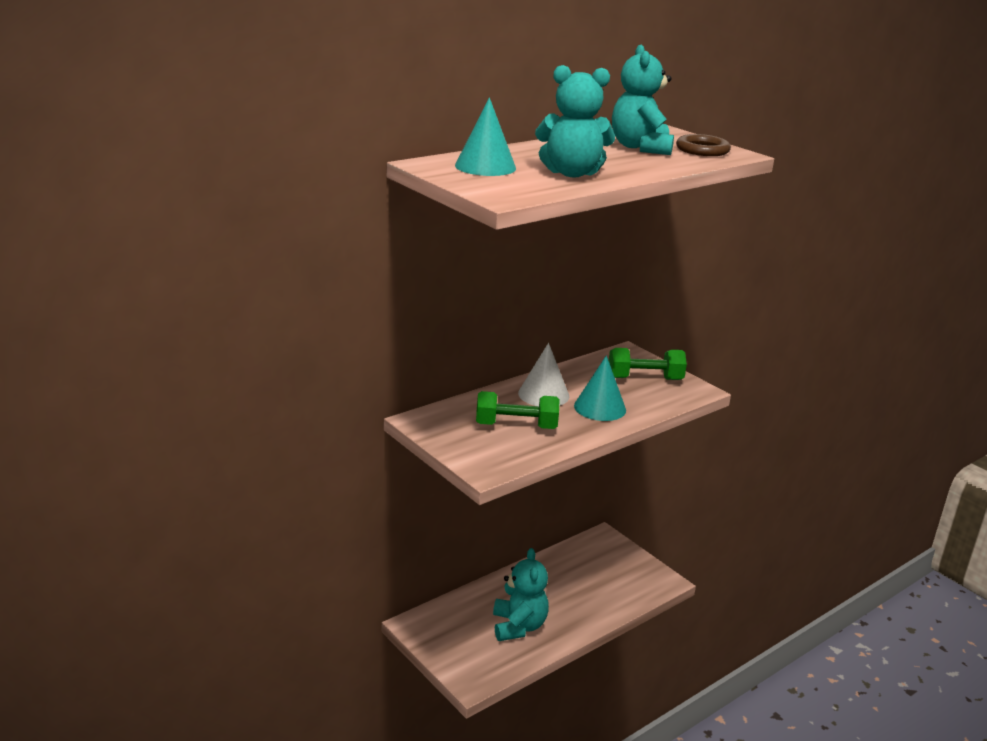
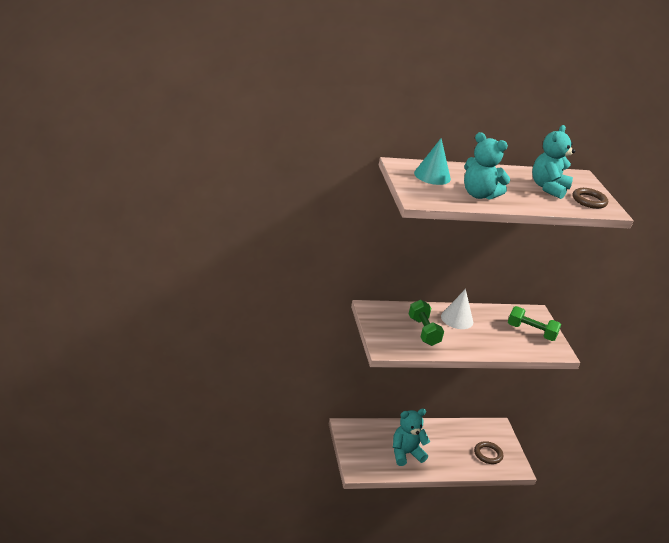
camera: 25 degrees right, 5 degrees up
(516, 426) = (423, 331): green dumbbell -> green dumbbell turned 45 degrees clockwise
(518, 626) = (405, 454): turquoise teddy bear -> turquoise teddy bear turned 135 degrees counterclockwise
(600, 407) = (484, 339): turquoise cone -> none
(618, 580) = (488, 454): none -> brown ring

